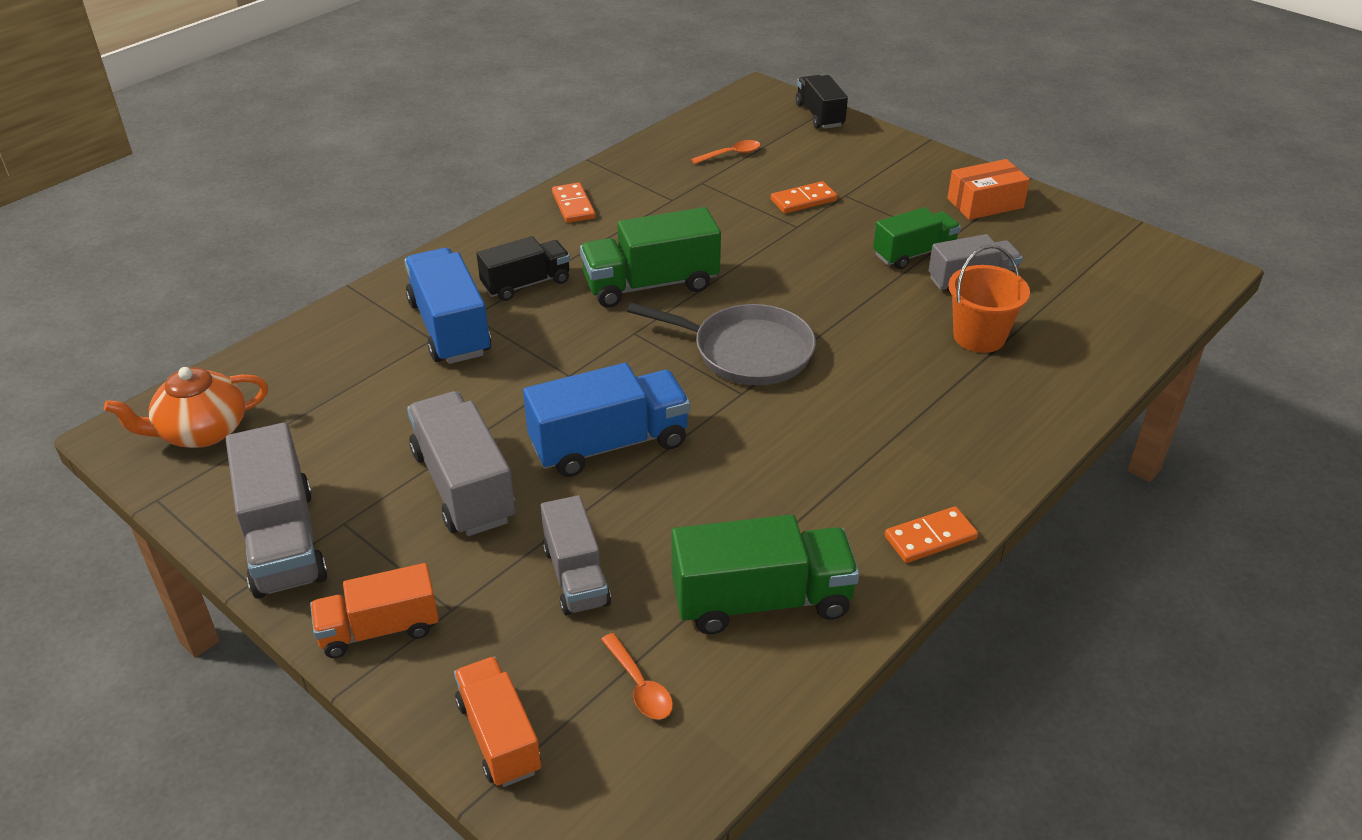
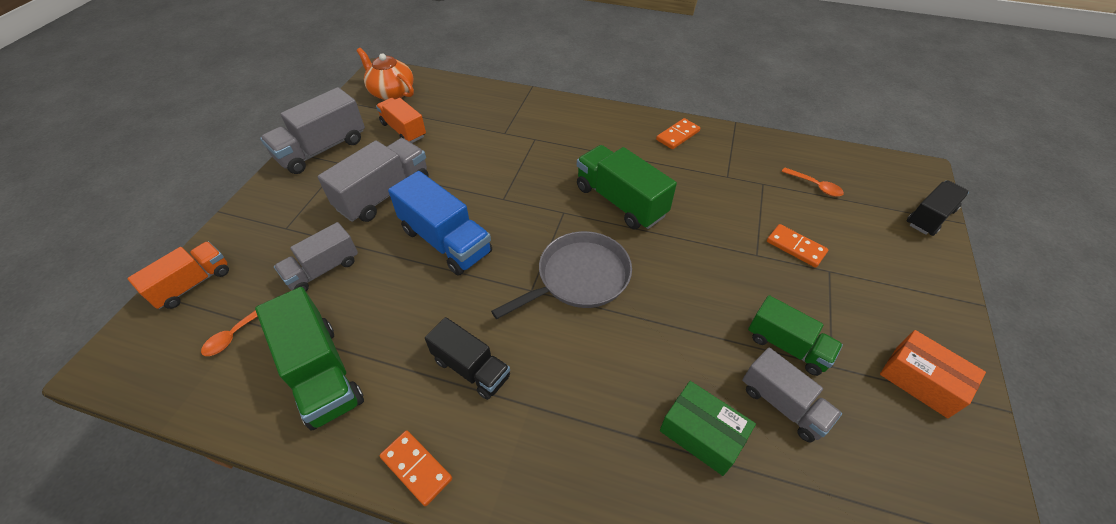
camera: 65 degrees right, 10 degrees up
(379, 629) = (266, 207): orange truck -> orange truck (403, 130)
(450, 328) = (518, 135): blue truck -> none
(526, 284) = (580, 147): black truck -> black truck (471, 368)
(747, 351) = (579, 277): grey pan -> grey pan turned 120 degrees counterclockwise
(979, 337) = (702, 434): orange bucket -> green box

